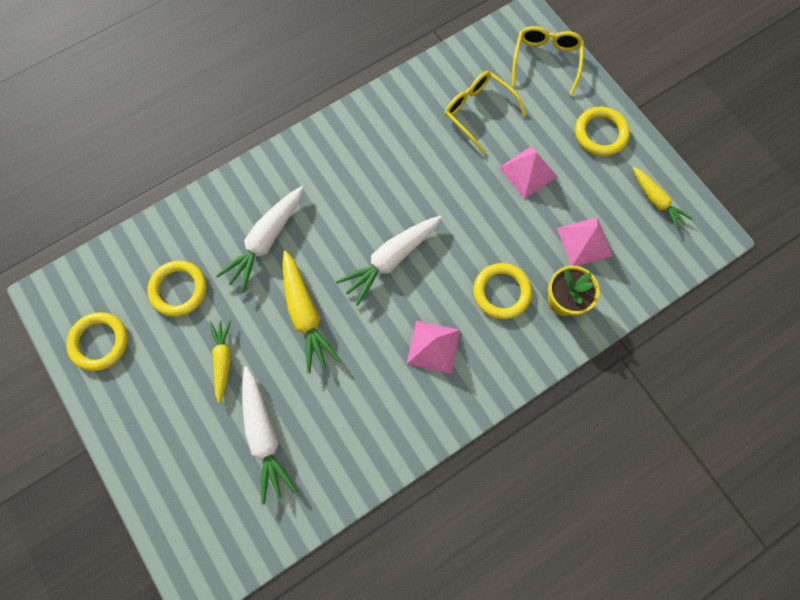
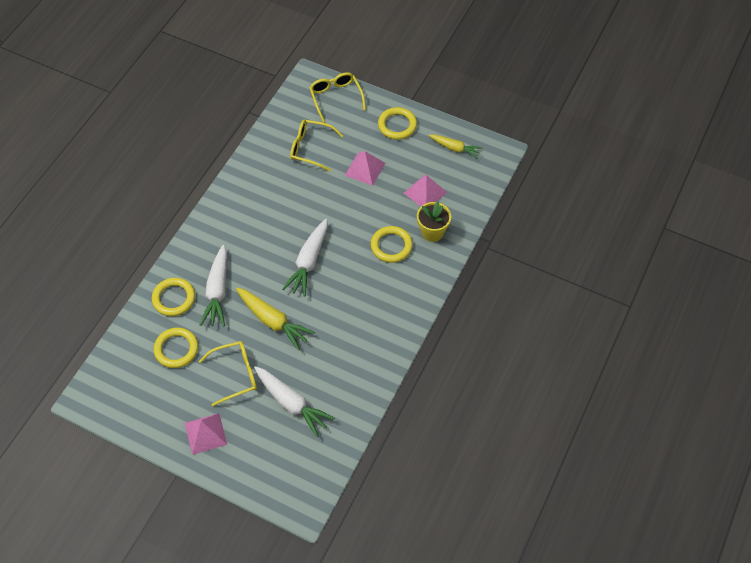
camera: 30 degrees left, 15 degrees down
(99, 342) = (142, 408): yellow ring -> yellow ring (174, 298)
(223, 360) = (235, 375): yellow carrot -> yellow glasses
(433, 346) = (368, 298): pink pyramid -> pink pyramid (205, 433)

